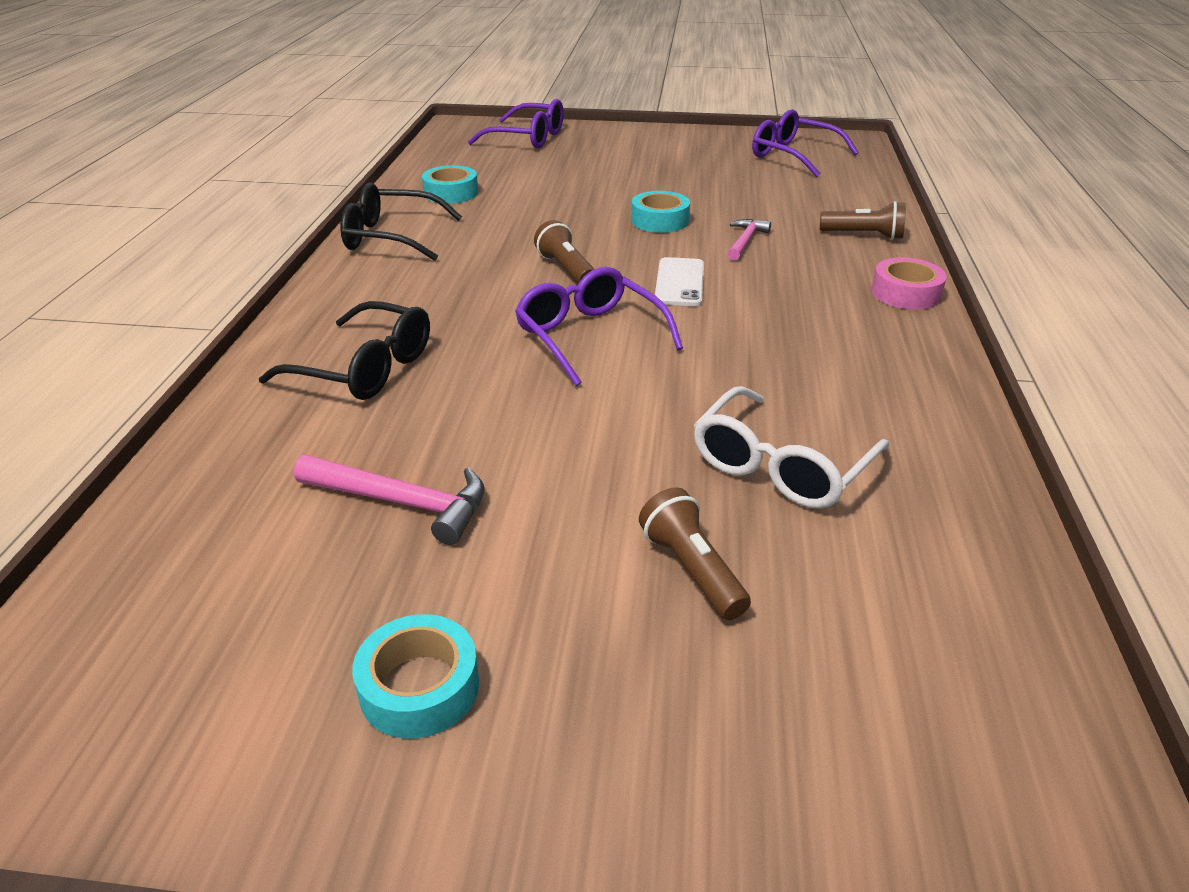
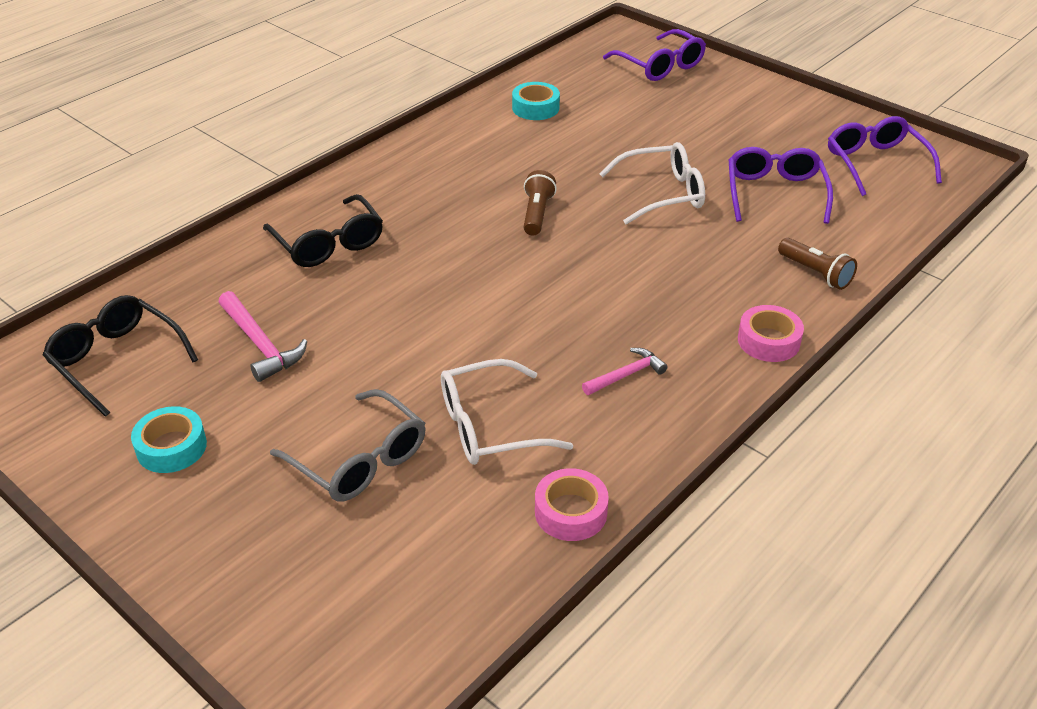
camera: 35 degrees right, 5 degrees up
(391, 237) = (450, 137): black glasses -> black glasses (116, 360)
(589, 336) = (487, 278): purple glasses -> purple glasses (775, 193)
(660, 220) = (662, 193): turquoise tape -> white glasses
(679, 282) = (604, 258): white phone -> none
(692, 570) = (359, 460): brown flashlight -> grey glasses
(745, 241) = (705, 240): pink hammer -> pink hammer (626, 375)
(971, 506) = (570, 512): none -> pink tape

